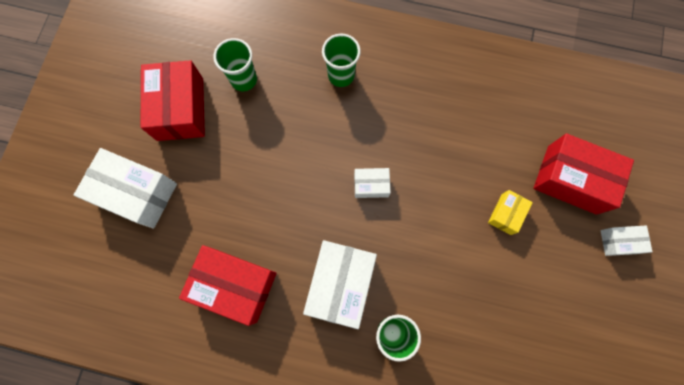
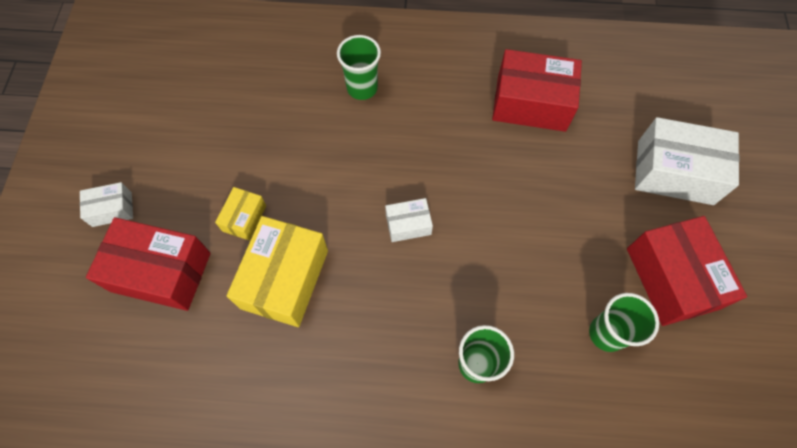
camera: 170 degrees right, 10 degrees down
(340, 284) = (422, 120): white box -> none
(474, 157) = (284, 279): none -> yellow box

